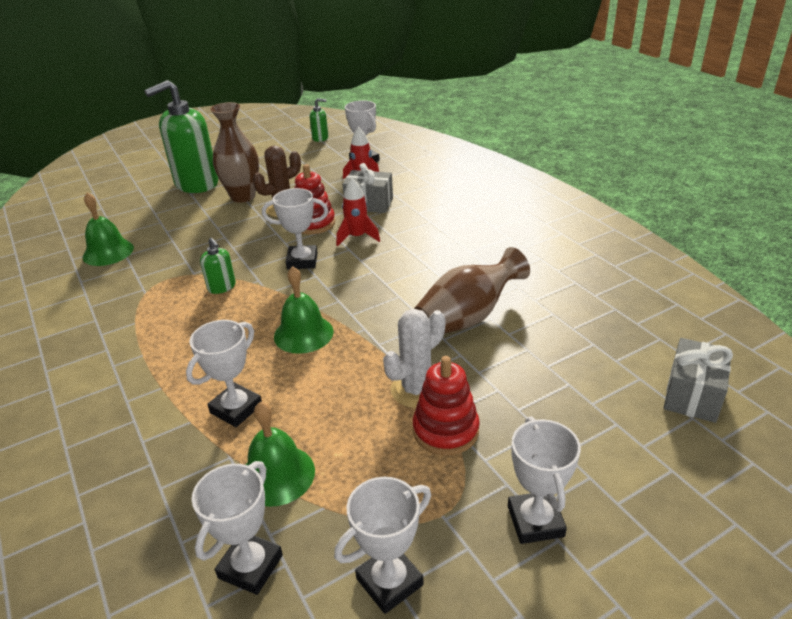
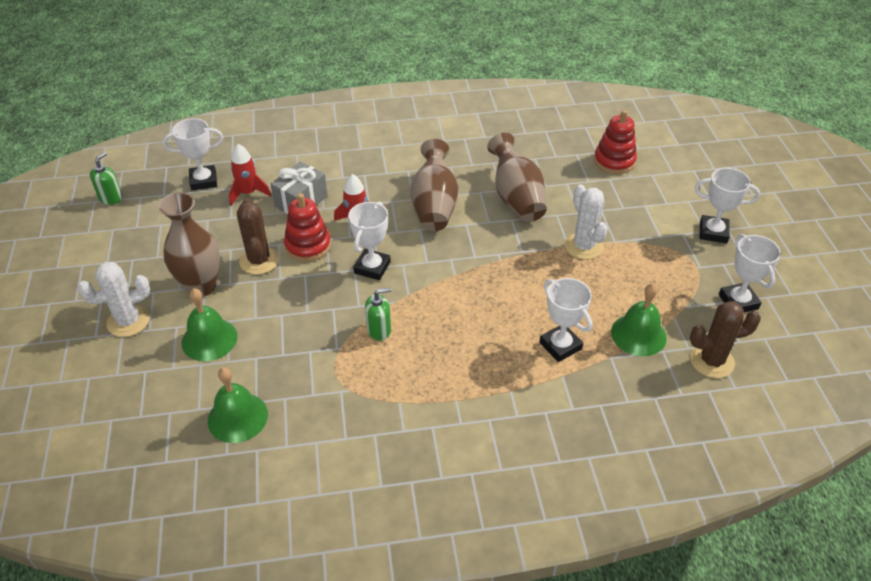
camera: 70 degrees left, 10 degrees up
(196, 184) = (128, 321): green soap dispenser -> white cactus
(250, 566) = (711, 361): white trophy -> brown cactus
(303, 334) = (485, 289): green bell -> green bell (209, 339)
(413, 269) = (434, 205): none -> brown vase
(445, 430) = (629, 244): red stacking toy -> red stacking toy (614, 161)
(692, 395) = (641, 138): grey gift -> none

